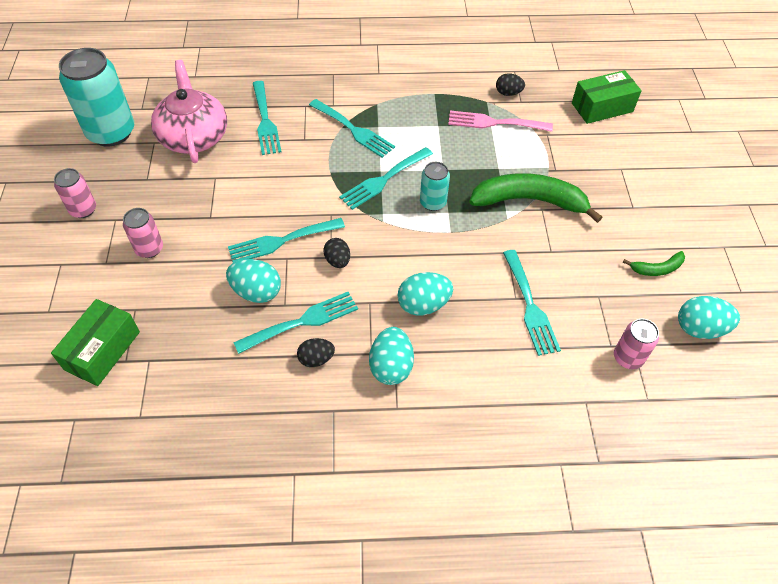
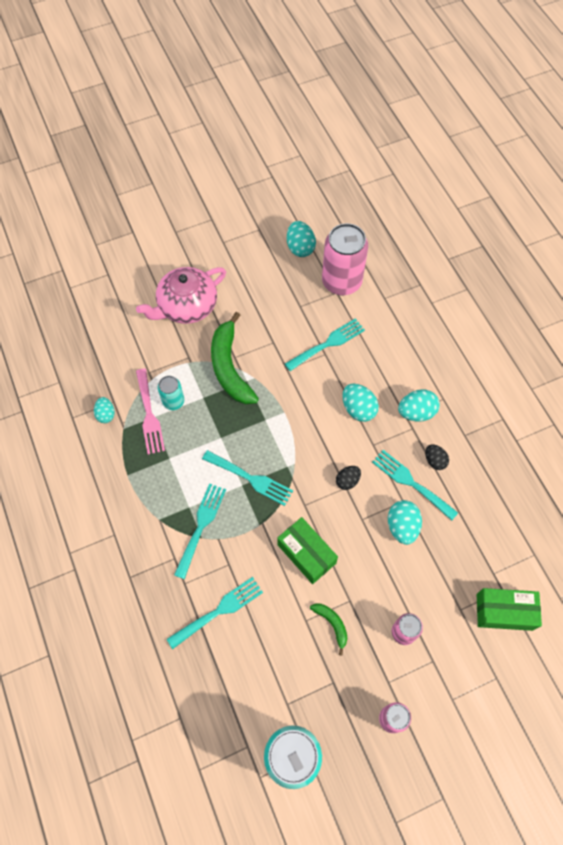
camera: 110 degrees left, 10 degrees up
(193, 136) = (264, 669): pink teapot -> pink teapot (186, 306)
(281, 241) = (348, 530): turquoise fork -> none
(433, 202) = (260, 433): turquoise can -> turquoise can (173, 401)
(508, 93) = (106, 414): black egg -> turquoise egg
(602, 107) = (100, 339): green box -> green box (306, 554)
(628, 358) = (341, 282): pink can -> pink can, size x1.95
(657, 269) = (261, 277): green banana -> green banana (332, 624)

